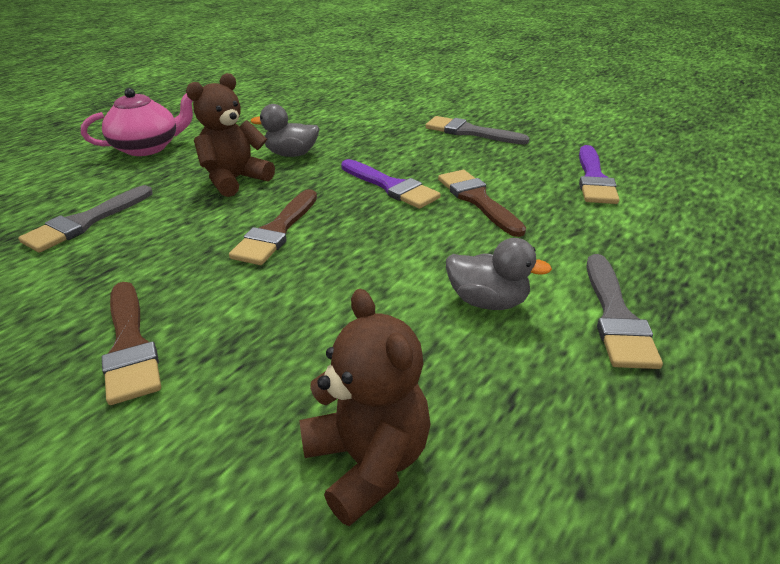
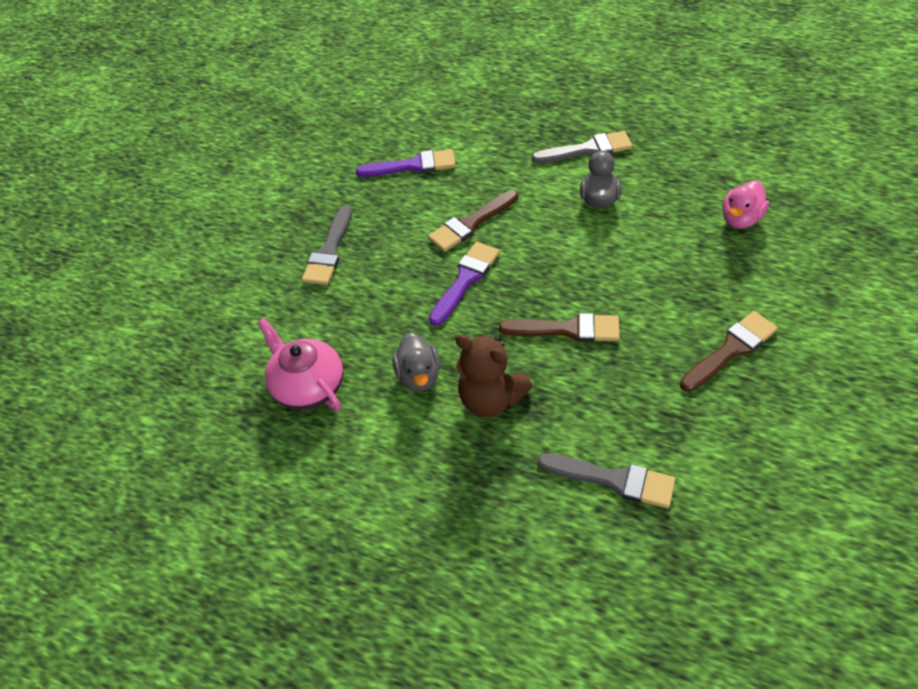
camera: 100 degrees left, 15 degrees up
(148, 148) = (438, 529): pink teapot -> pink teapot (308, 386)
(368, 461) = (741, 219): brown teddy bear -> pink duck

